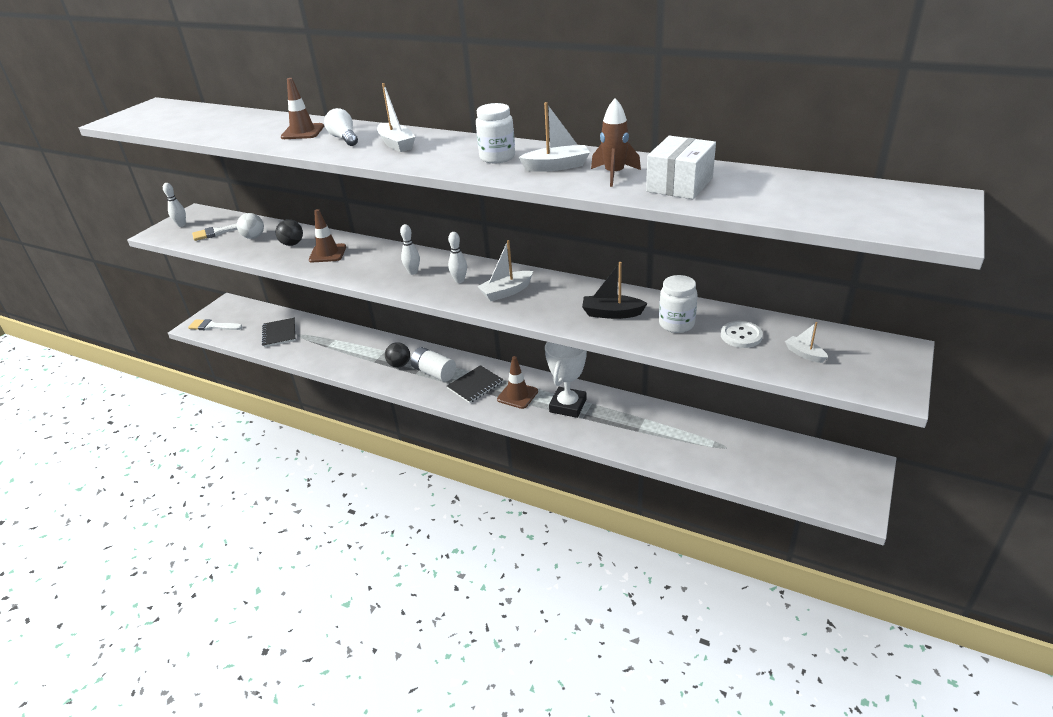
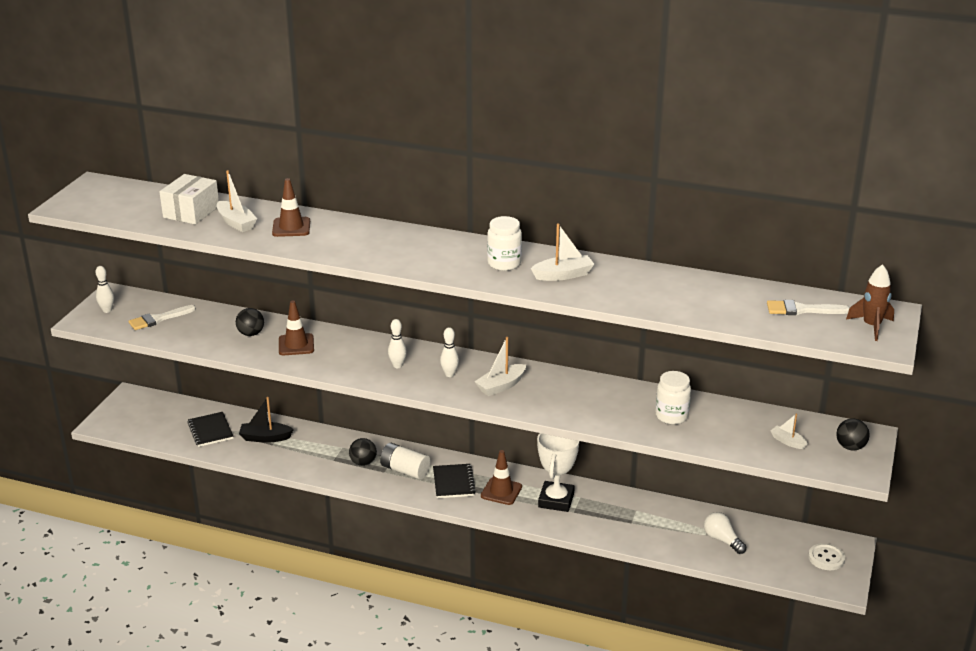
camera: 10 degrees left, 5 degrees down
(213, 326) = (125, 424): white brush -> white brush (802, 310)
(254, 237) = (202, 325): white ball -> none
(344, 138) = (340, 237): white light bulb -> white light bulb (722, 540)
(396, 144) = (398, 245): white boat -> white boat (236, 223)
(475, 385) = (453, 482): black notebook -> black notebook turned 45 degrees counterclockwise
(612, 313) = (609, 406): black boat -> black boat (265, 438)
(614, 174) = (617, 285): brown rocket -> brown rocket (871, 326)
(679, 184) = (677, 296): white box -> white box (191, 212)
(741, 336) = (731, 426): white button -> white button (826, 558)
(878, 362) = (850, 447): none -> black ball

